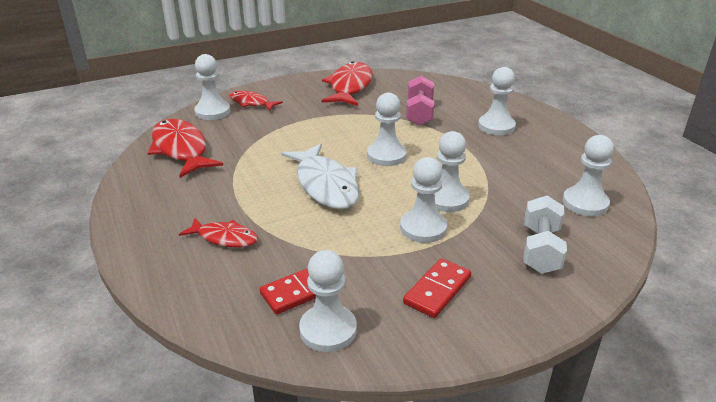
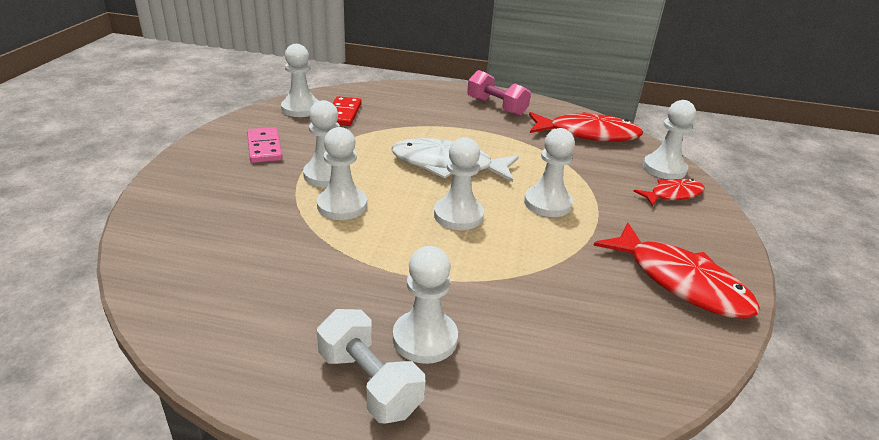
camera: 125 degrees right, 0 degrees up
(224, 238) = (432, 112): red fish -> none
(419, 113) = (536, 294): pink dumbbell -> pink dumbbell (496, 107)
(437, 290) = (264, 147): red domino -> pink domino
(540, 249) = (214, 206): white dumbbell -> white dumbbell (369, 383)
(585, 203) = (203, 277): white pawn -> white pawn (547, 203)

